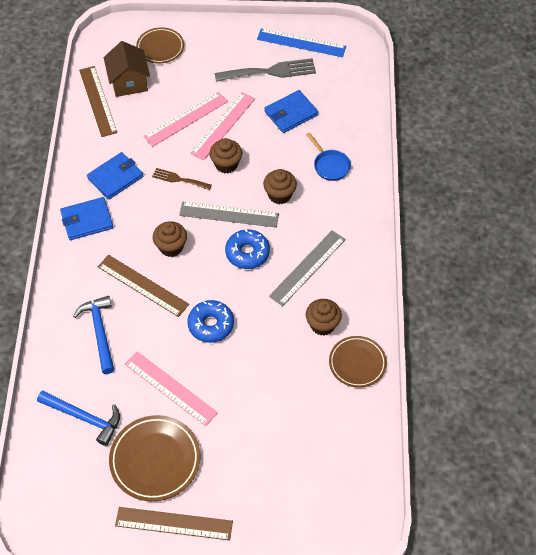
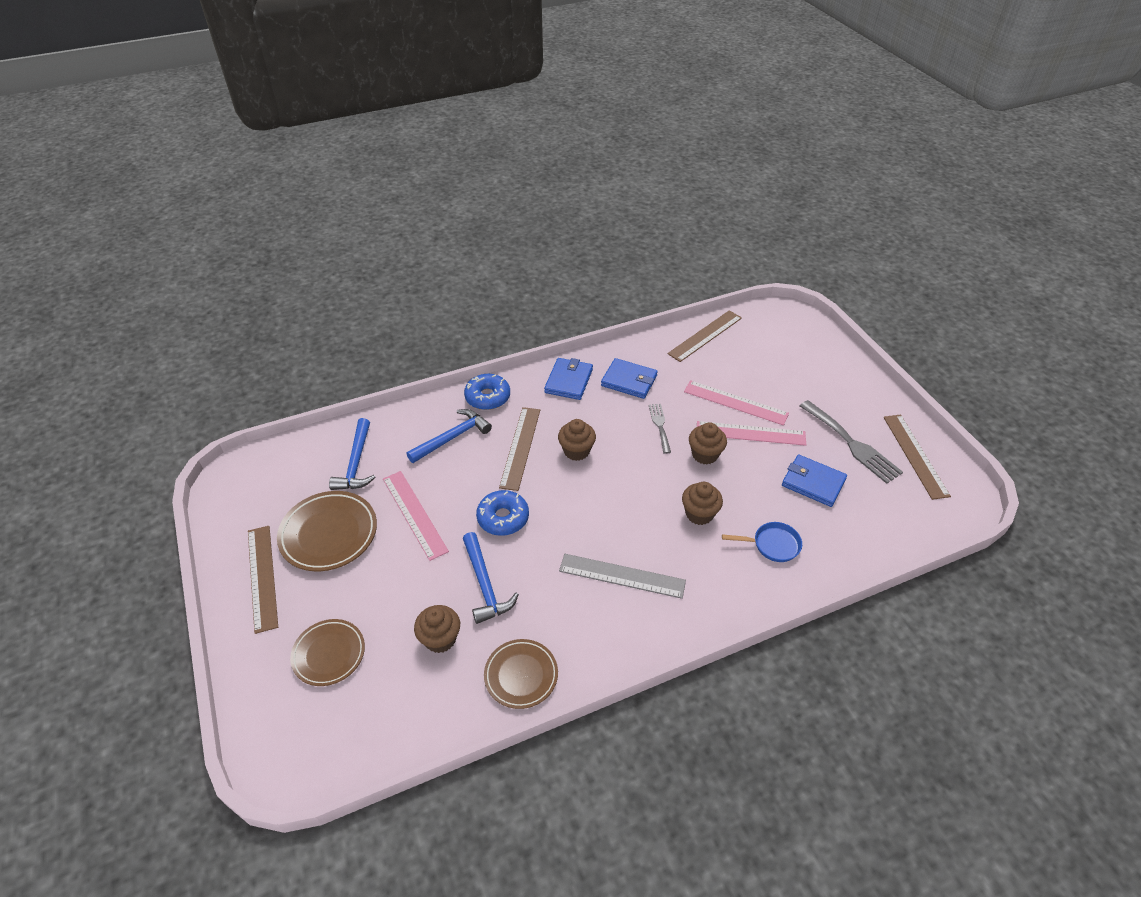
camera: 65 degrees right, 10 degrees down
(87, 220) = (568, 381): blue wallet -> blue wallet turned 60 degrees clockwise
(129, 82) = (744, 347): brown house -> none
(160, 48) = (803, 352): brown plate -> brown plate (329, 654)
(170, 388) = (414, 514): pink ruler -> pink ruler turned 45 degrees counterclockwise
(179, 179) = (660, 426): brown fork -> grey fork
(229, 214) = (645, 480): grey ruler -> none
(247, 253) = (607, 514): blue donut -> blue donut (487, 397)
(268, 360) = (484, 585): none -> blue hammer
(301, 43) = (915, 455): blue ruler -> brown ruler
(322, 325) = (555, 619): brown cupcake -> brown cupcake (440, 639)
(330, 165) = (772, 545): blue pan -> blue pan turned 120 degrees counterclockwise

